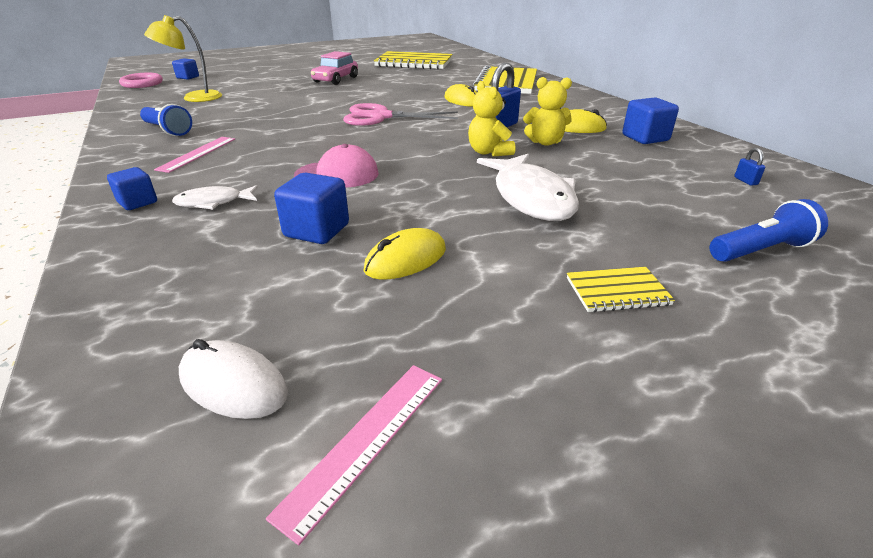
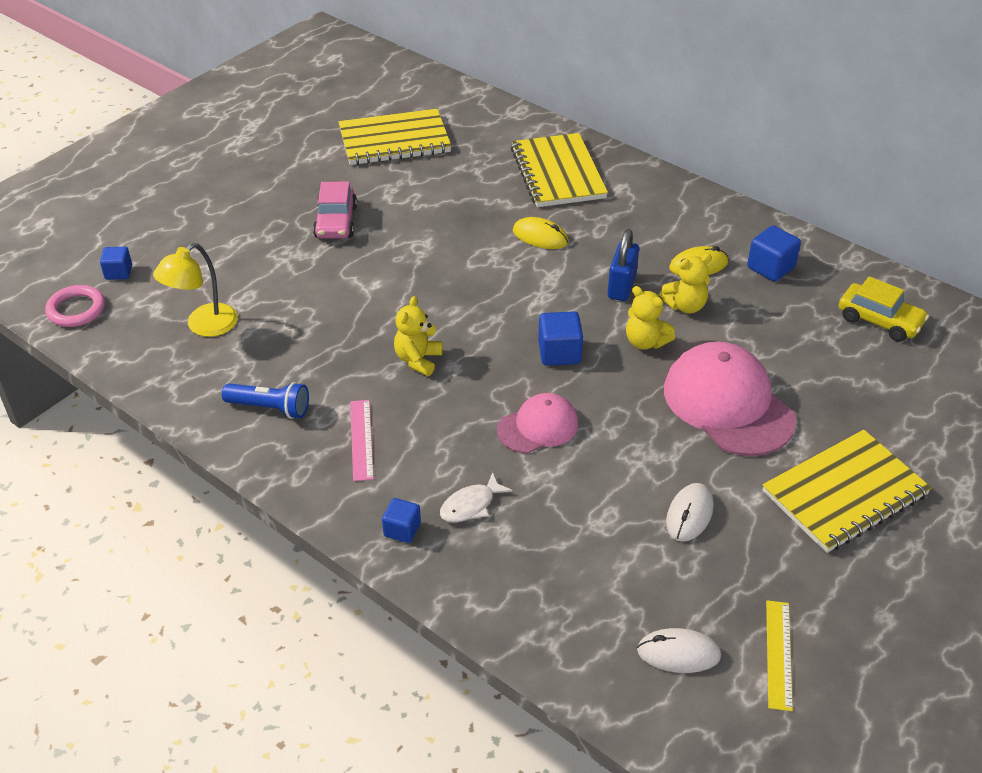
camera: 25 degrees left, 10 degrees up
(299, 130) = (418, 360): none -> yellow teddy bear
(317, 230) = (595, 507): blue cube -> blue cube (559, 353)
(365, 440) = (778, 654): pink ruler -> yellow ruler
(381, 117) = (481, 303): pink scissors -> none
(406, 260) = (689, 514): yellow mouse -> white mouse
(531, 197) = (728, 404): white fish -> pink cap
(617, 291) = (844, 493): yellow notebook -> yellow notebook, size x2.22
(745, 181) = (879, 321): blue padlock -> yellow car
(761, 250) = (916, 415): blue flashlight -> none

